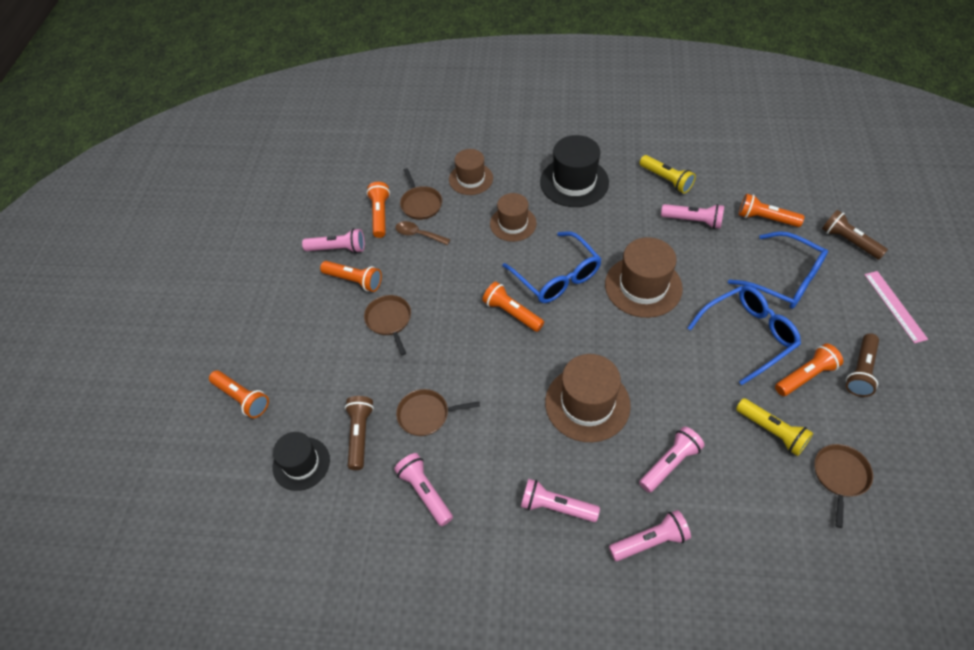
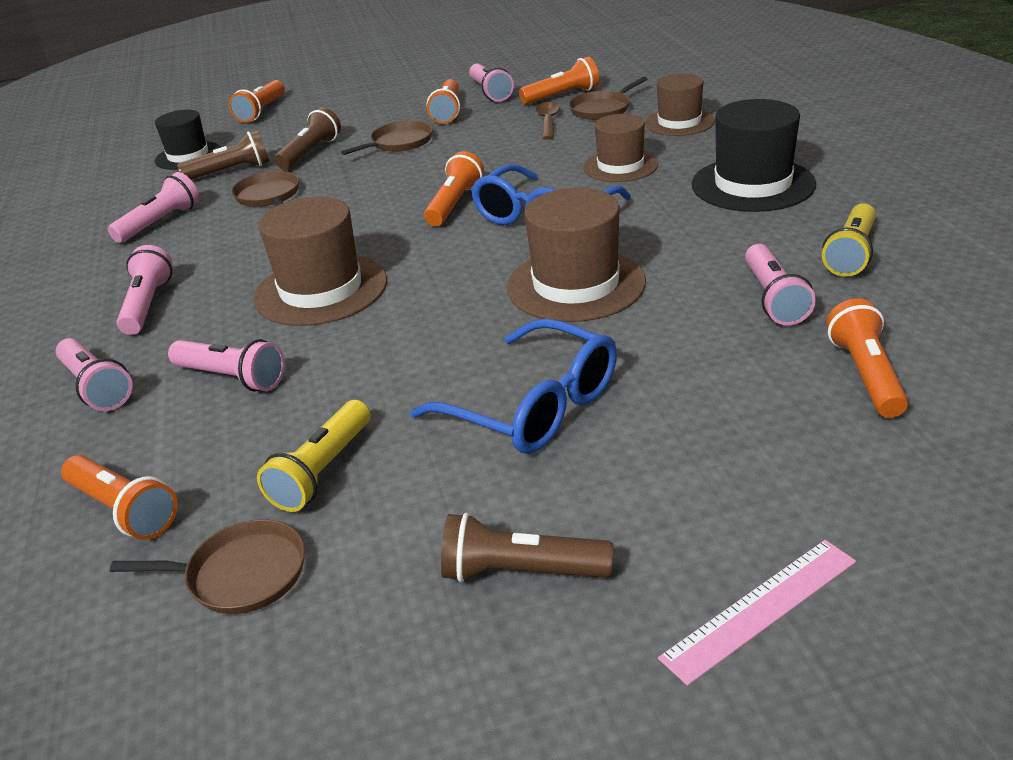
camera: 70 degrees right, 20 degrees down
(784, 279) = (712, 425): blue glasses -> none
(805, 376) = (469, 492): orange flashlight -> orange flashlight (124, 510)
(849, 242) = (915, 502): brown flashlight -> brown flashlight (310, 153)

